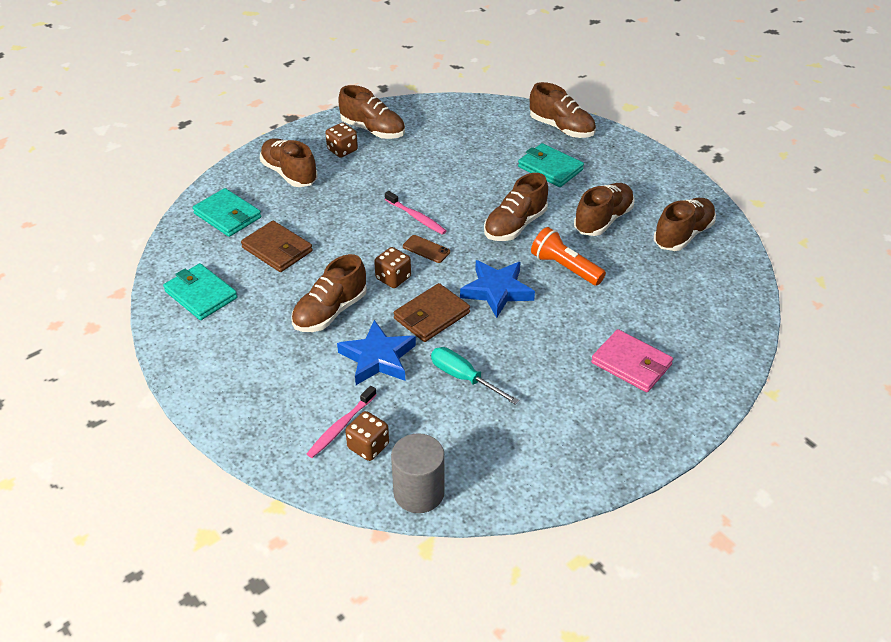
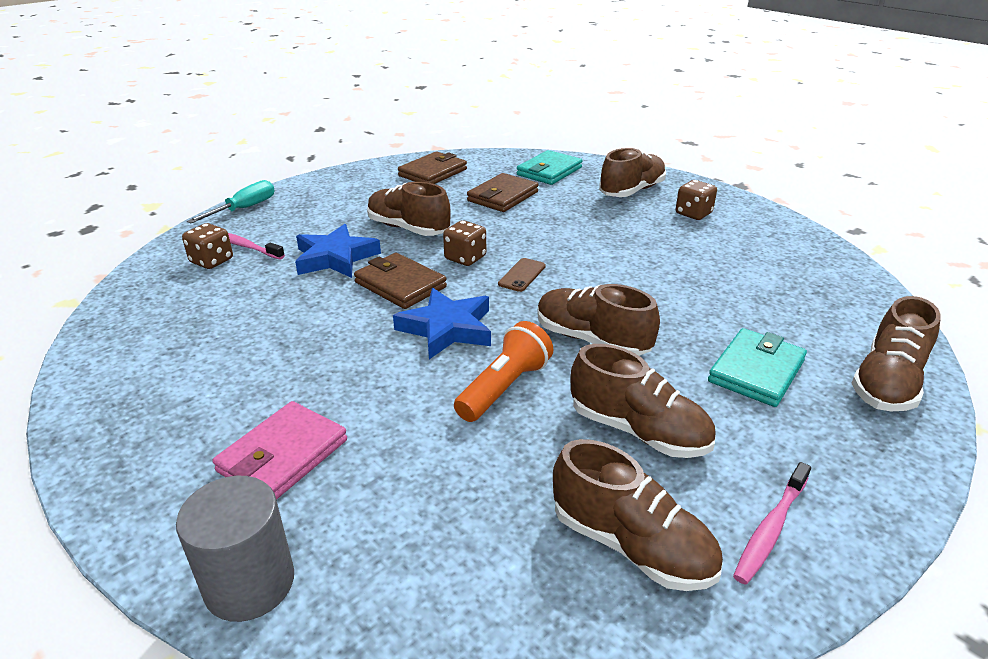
camera: 85 degrees right, 10 degrees down
(201, 295) = (433, 172): turquoise wallet -> brown wallet
(373, 130) = (749, 228): brown shoe -> none
(416, 217) = (582, 265): pink toothbrush -> pink toothbrush (770, 529)
(419, 492) = (136, 291): grey cylinder -> grey cylinder (249, 583)
(463, 378) = (292, 310): turquoise screwdriver -> turquoise screwdriver (244, 209)

